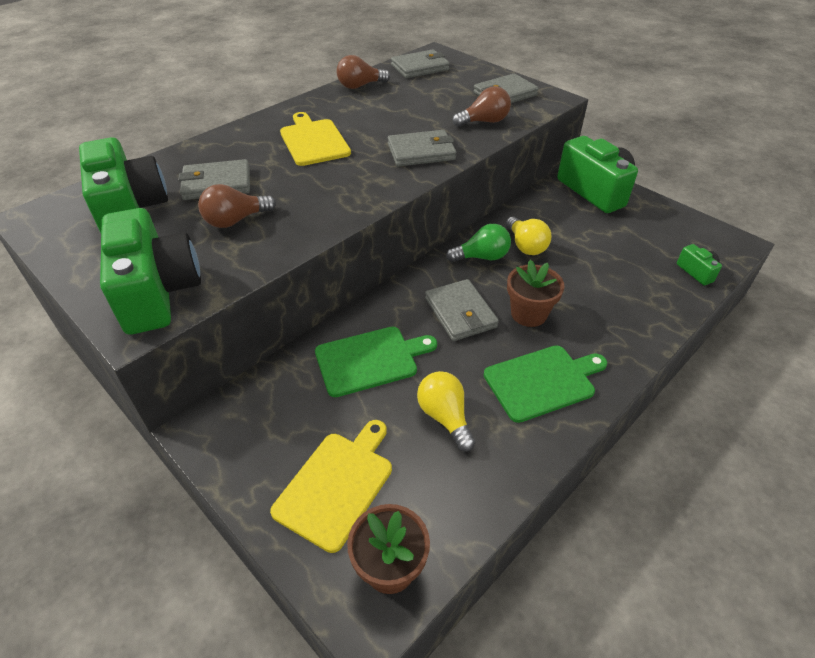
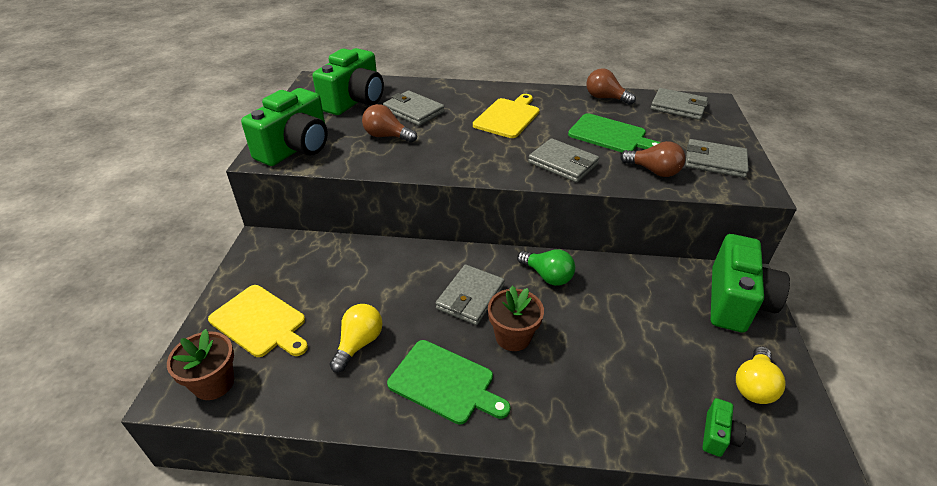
camera: 50 degrees right, 5 degrees down
(336, 485) = (260, 322): yellow cutting board -> yellow cutting board turned 45 degrees clockwise
(370, 360) = (377, 277): green cutting board -> green cutting board (610, 135)
(525, 246) = (594, 294): yellow light bulb -> yellow light bulb (753, 385)

